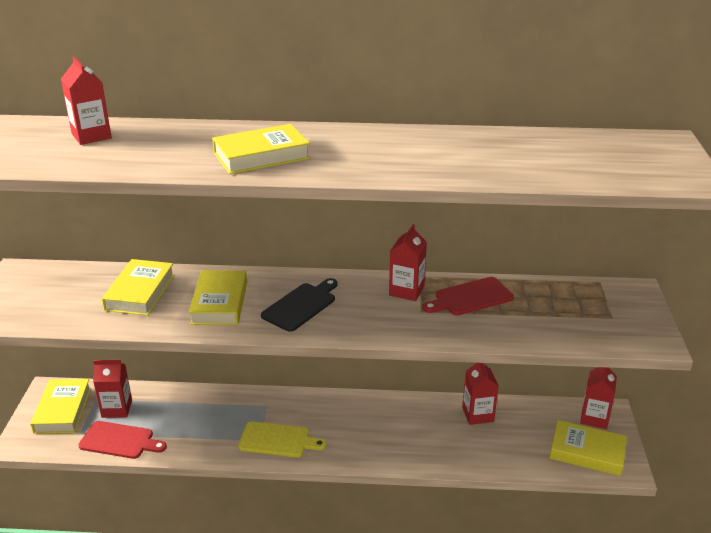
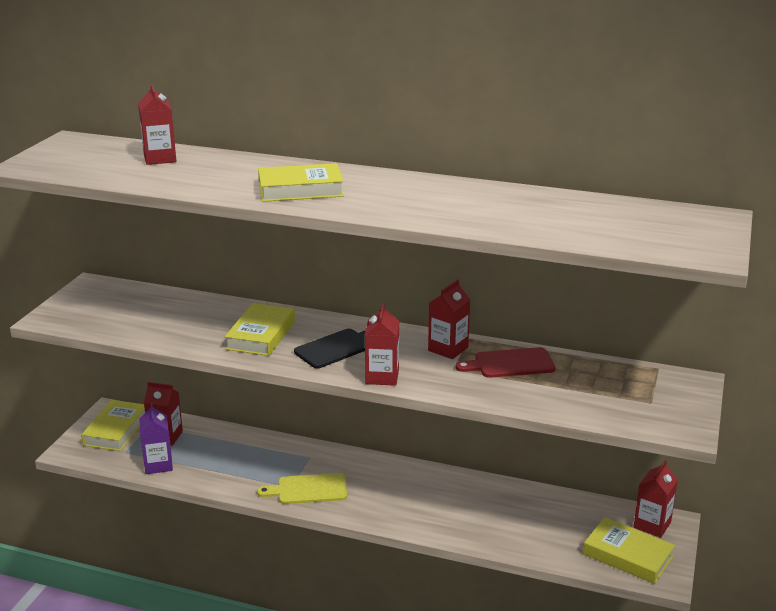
camera: 15 degrees right, 5 degrees down
(119, 441) = (158, 465): red cutting board -> purple carton
(140, 292) = (192, 316): yellow book -> none
(278, 440) = (308, 489): yellow cutting board -> yellow cutting board turned 150 degrees clockwise
(477, 414) = (524, 500): red carton -> red carton (382, 377)

